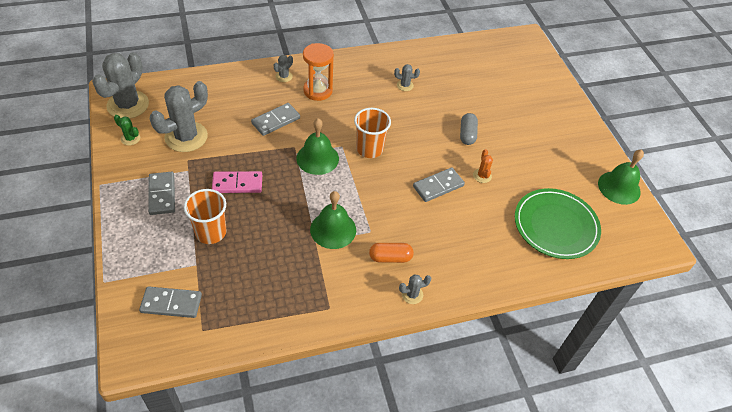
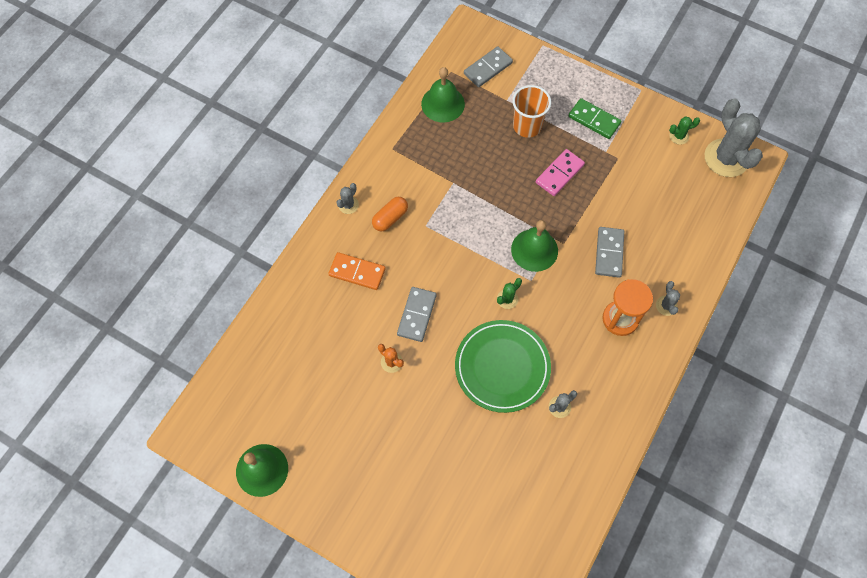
camera: 140 degrees right, 15 degrees up
(162, 194) = (594, 120): grey domino -> green domino
(186, 137) = (647, 174): grey cactus -> none
(333, 229) = (452, 202): green bell -> green bell (443, 104)
(369, 149) = (507, 299): orange cup -> green cactus
(453, 243) = (357, 272): none -> orange domino
(467, 134) = (446, 400): grey capsule -> none
(555, 226) = (290, 366): green plate -> green plate (502, 367)

